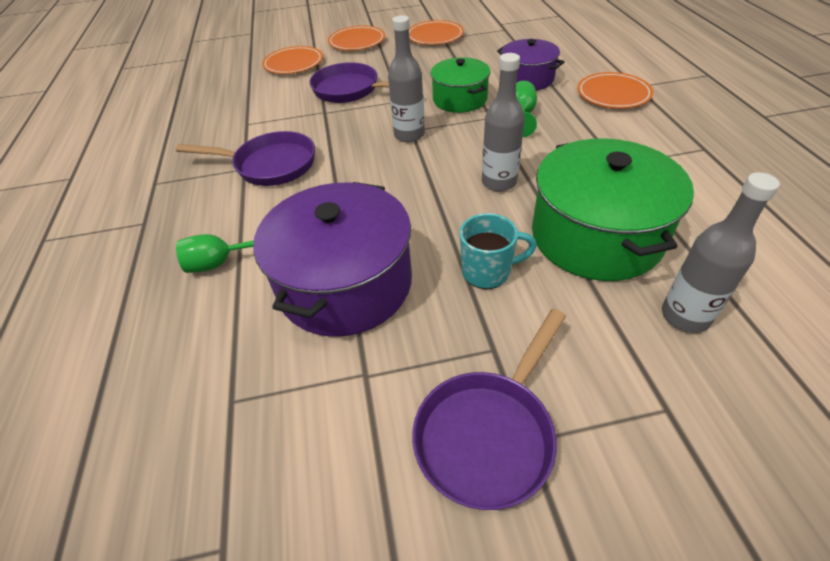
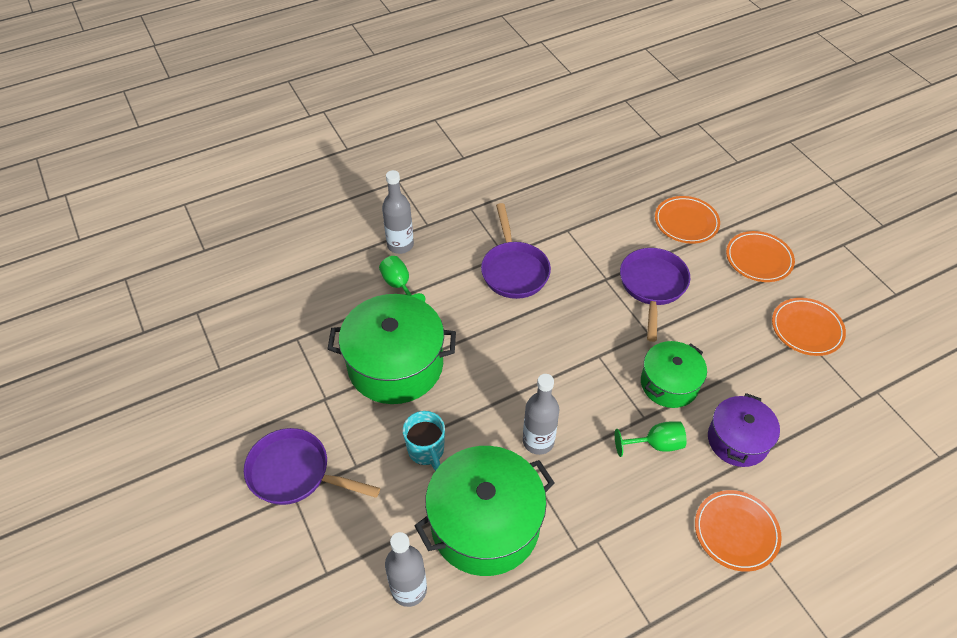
camera: 70 degrees right, 5 degrees up
(345, 284) = (395, 365): purple pot -> green pot
(409, 135) = (589, 356): grey bottle -> grey bottle (400, 245)

